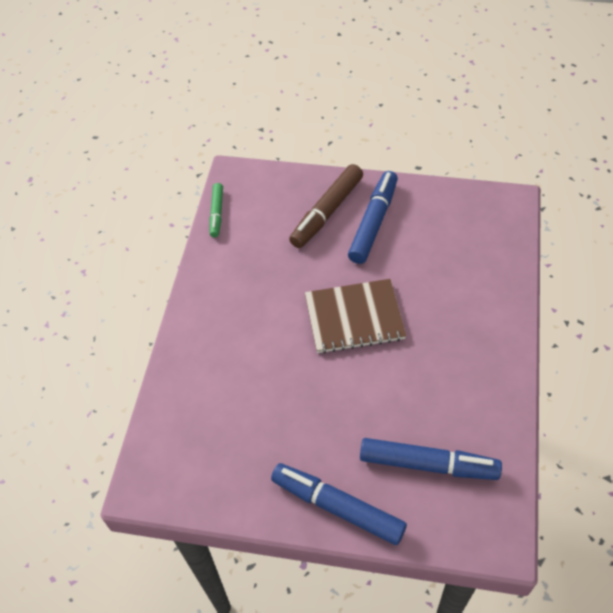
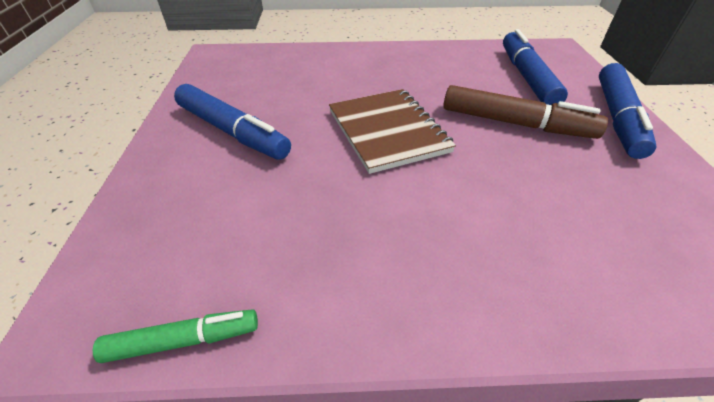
camera: 105 degrees left, 10 degrees down
(327, 212) = (206, 175): brown marker -> brown marker (515, 123)
(373, 222) = (232, 131): blue marker -> blue marker turned 150 degrees counterclockwise

